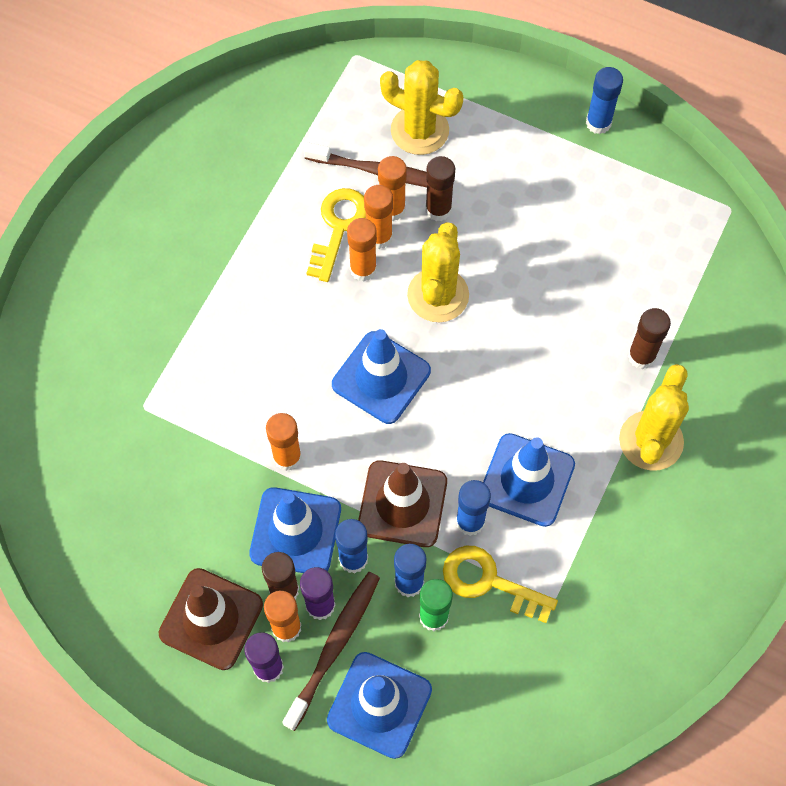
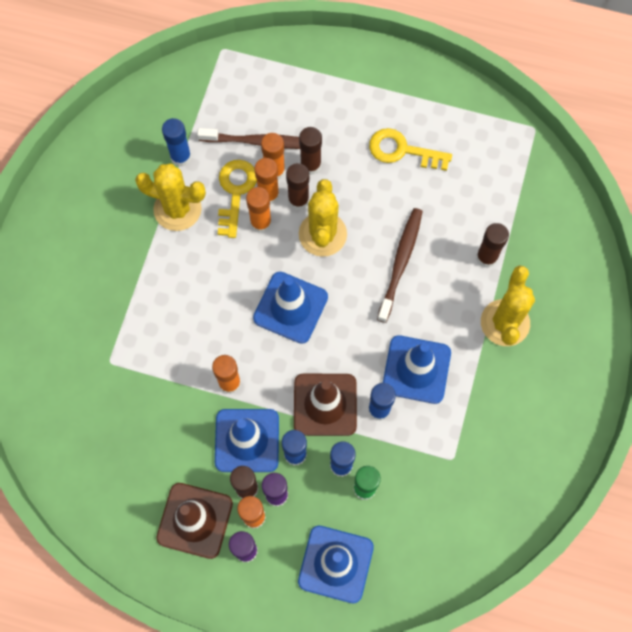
camera: 10 degrees left, 5 degrees up
(335, 646) = (293, 525): brown toothbrush -> brown toothbrush (400, 262)
(415, 249) = (298, 200): none -> brown glue stick
(419, 130) = (284, 103): yellow cactus -> yellow cactus (177, 209)
(489, 582) = (402, 454): yellow key -> yellow key (402, 150)
(598, 123) = (422, 75): blue glue stick -> blue glue stick (181, 157)

